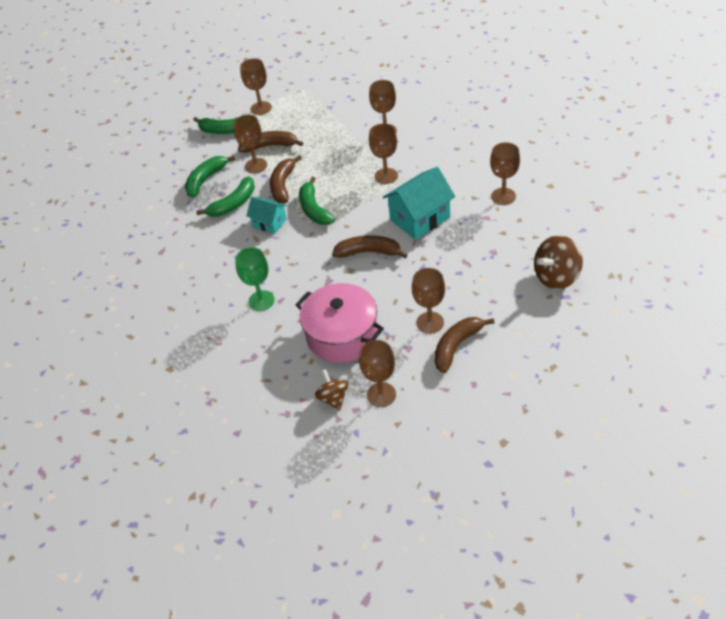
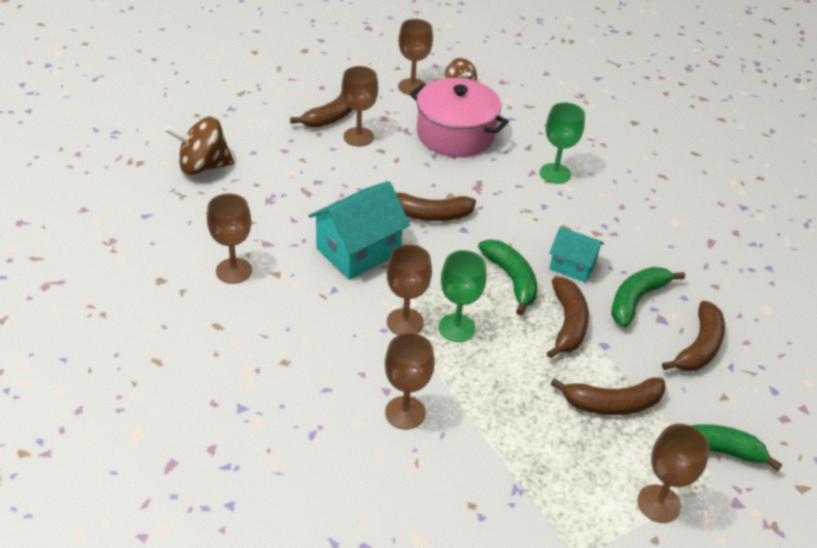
camera: 170 degrees right, 5 degrees down
(206, 180) = (699, 347): green banana -> brown banana
(256, 166) = (624, 365): brown goblet -> none
(354, 176) = (456, 328): none -> green goblet
(556, 277) = (203, 166): brown spinning top -> brown spinning top turned 150 degrees counterclockwise

